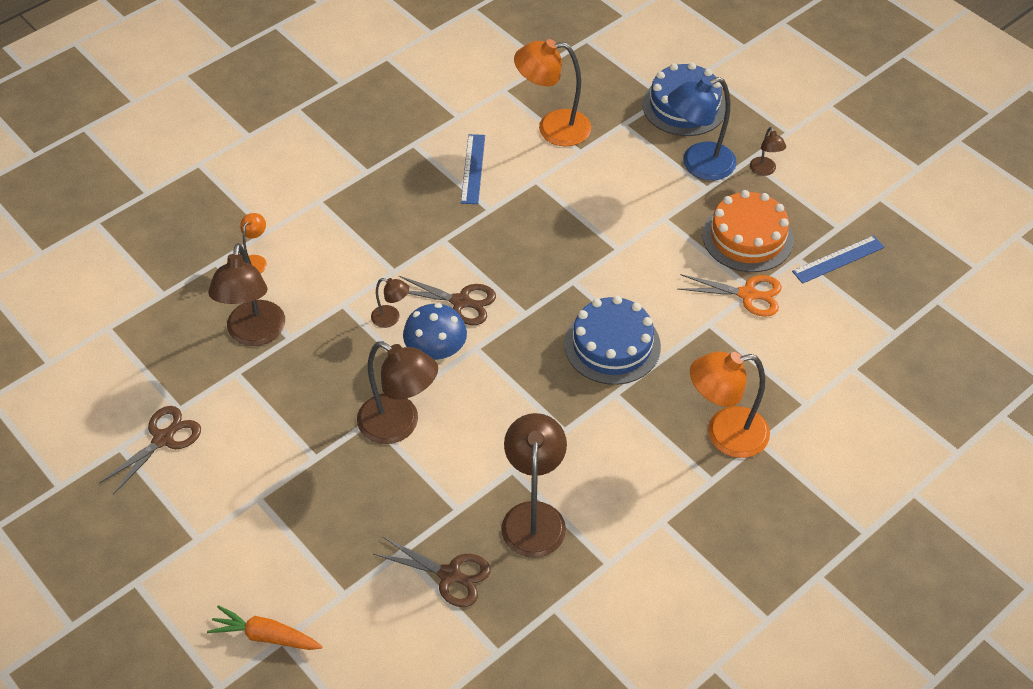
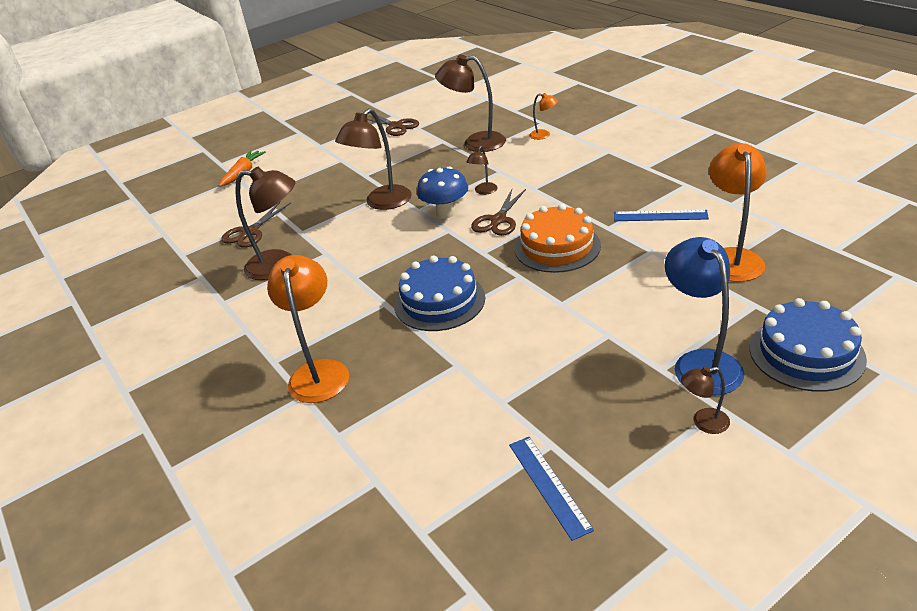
camera: 100 degrees right, 15 degrees down
(747, 237) = (583, 400): orange cake -> orange cake (557, 247)
(748, 294) = (495, 396): orange scissors -> none

